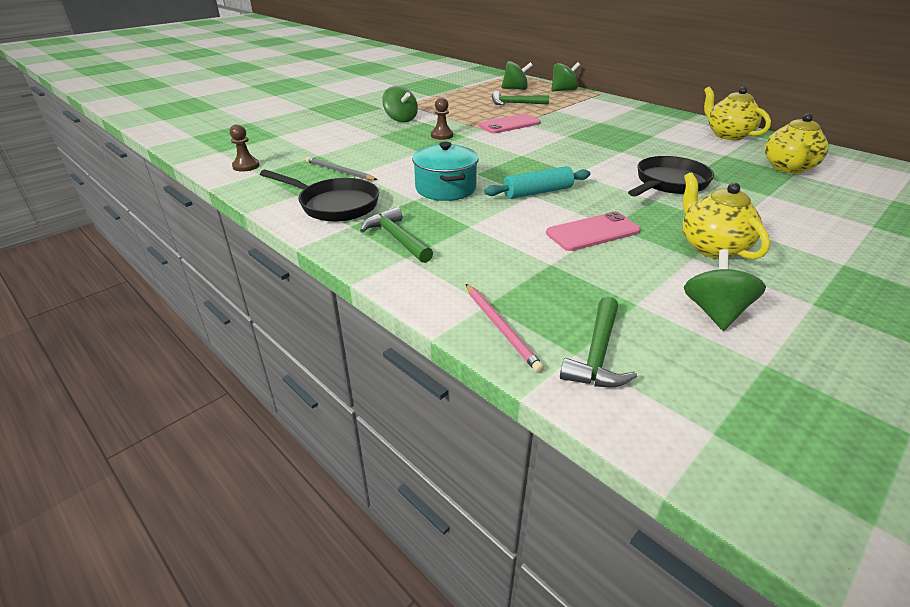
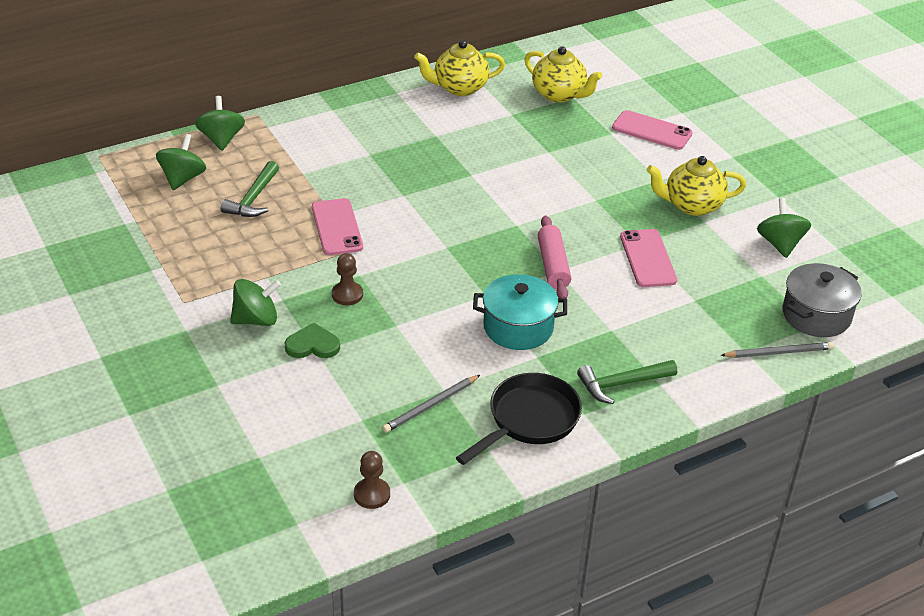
camera: 75 degrees left, 5 degrees up
(385, 134) = (312, 345): none -> green heart
(501, 328) = (779, 352): pink pencil -> grey pencil
(538, 192) = (553, 265): turquoise rolling pin -> pink rolling pin
(597, 354) = (816, 315): green hammer -> grey pot
(668, 183) = (565, 177): black pan -> none
(715, 312) = (780, 244): green spinning top -> green spinning top turned 60 degrees clockwise
(809, 213) = (652, 131): none -> pink phone

